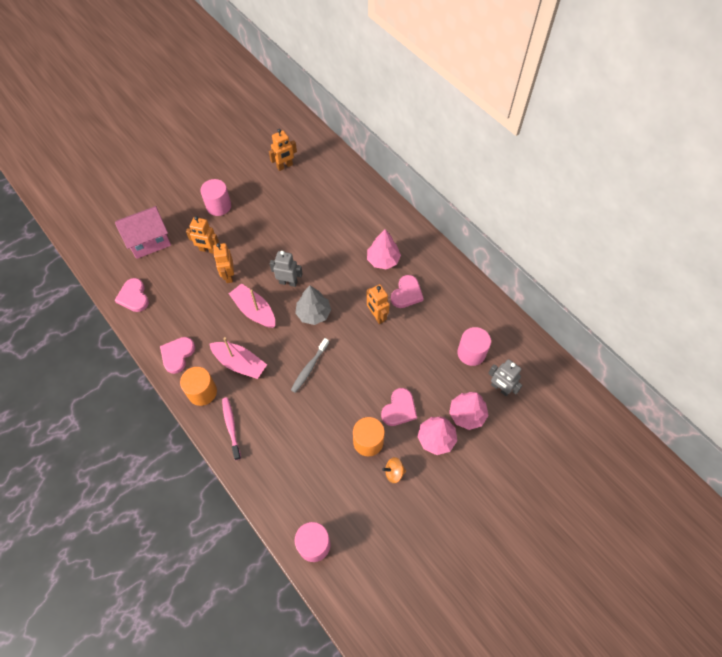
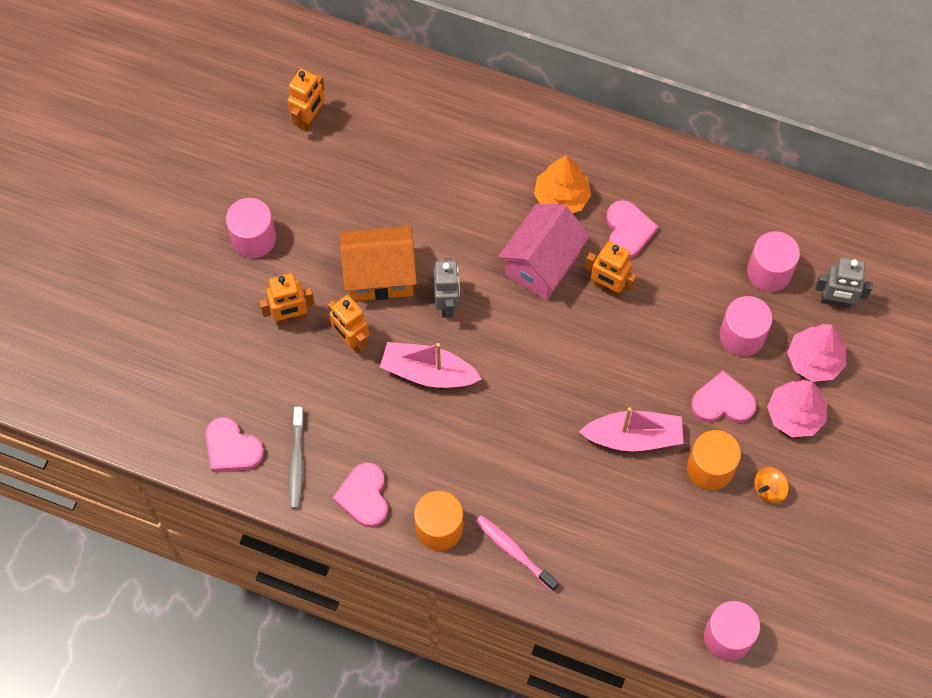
camera: 30 degrees left, 5 degrees up
(149, 241) = (188, 351): pink house -> pink house (542, 264)
(240, 363) = (462, 459): pink boat -> pink boat (633, 437)
(265, 252) = (380, 276): none -> orange house
(288, 282) = (447, 304): grey robot -> grey robot turned 105 degrees clockwise
(309, 368) = (564, 412): grey toothbrush -> grey toothbrush (297, 462)
(313, 313) = (516, 331): grey tree -> none
(383, 260) = (561, 197): pink tree -> orange tree
(399, 409) = (722, 402): pink heart -> pink heart turned 90 degrees counterclockwise
(433, 379) = (741, 336): none -> pink cylinder

